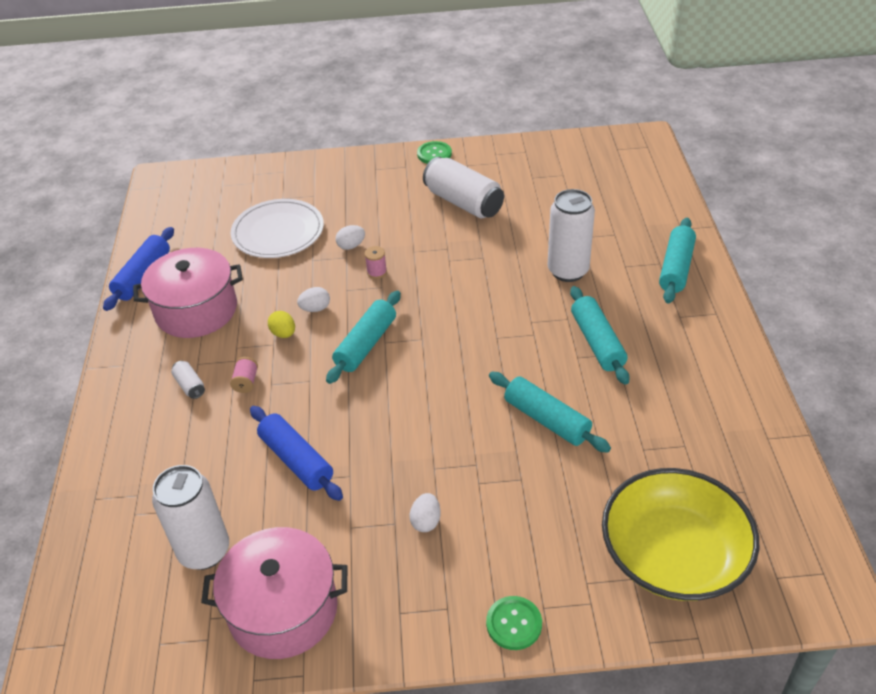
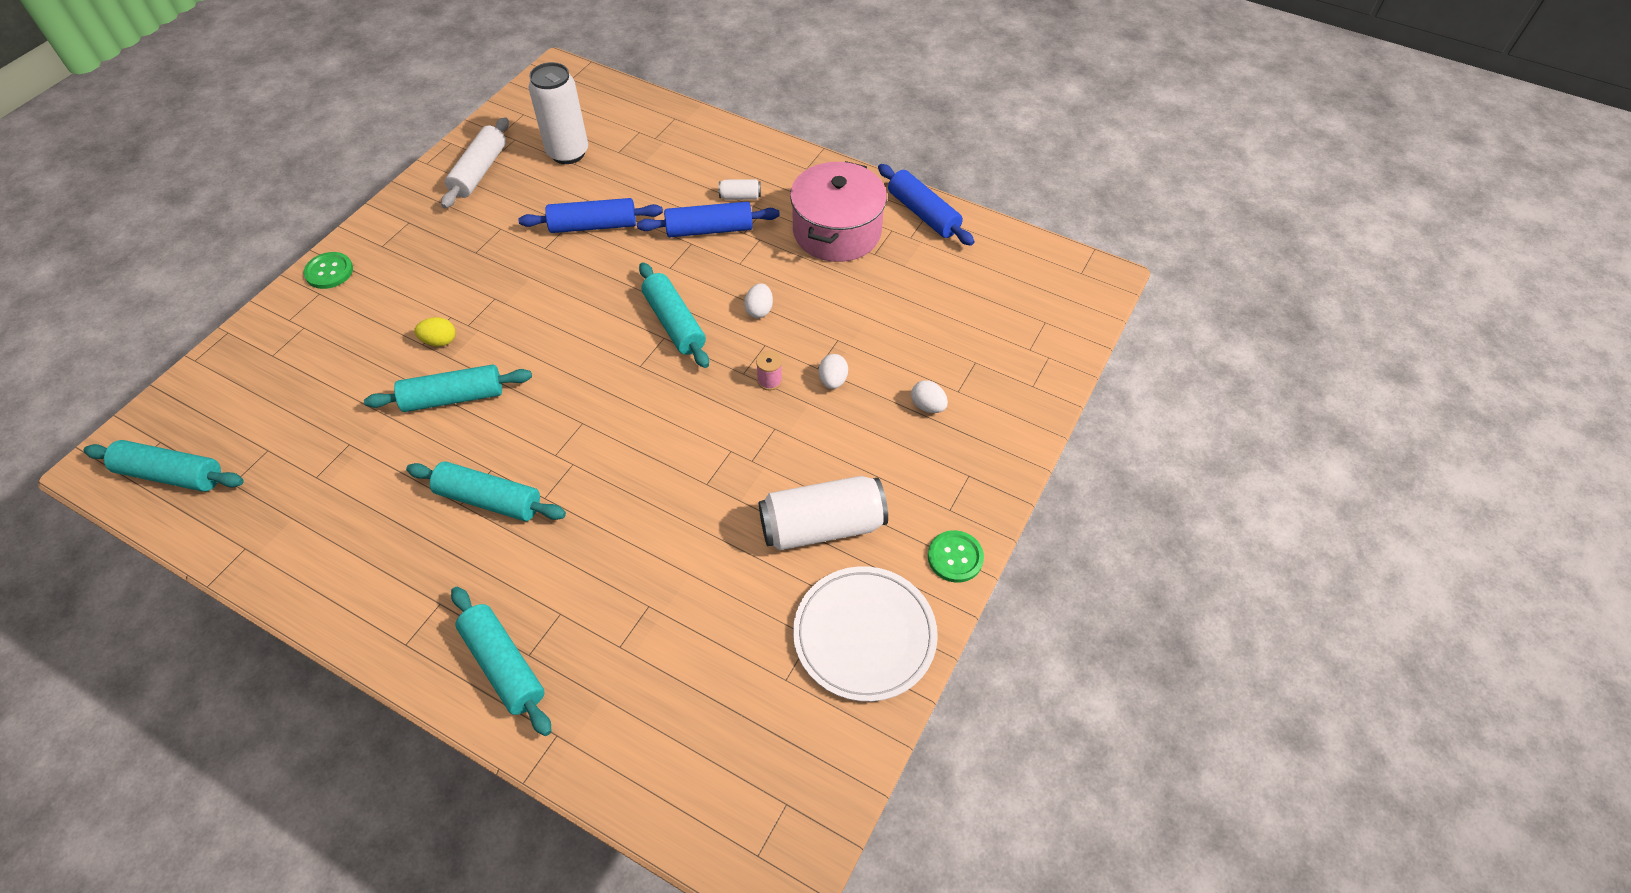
camera: 120 degrees right, 10 degrees up
(246, 382) = (709, 229): pink spool -> blue rolling pin
(278, 232) = (911, 333): white plate -> white plate (864, 635)
(283, 333) = (746, 275): yellow egg -> yellow egg (440, 341)
(283, 609) = (479, 171): pink pot -> white rolling pin
(426, 521) = (456, 269): white egg -> white egg (927, 406)
(568, 271) = (608, 549): white can -> none
(673, 554) = (254, 392): yellow bowl -> none
(784, 538) = (171, 474): none -> turquoise rolling pin

